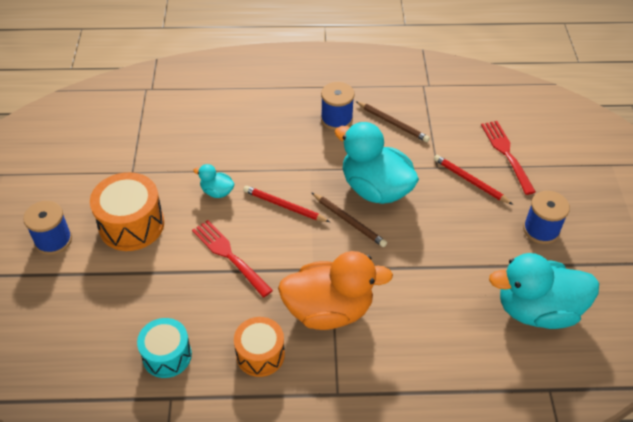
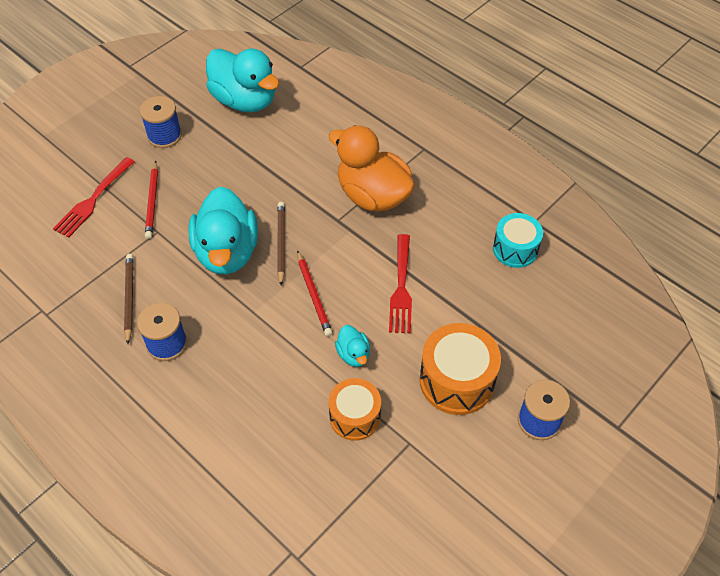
camera: 135 degrees left, 5 degrees up
(260, 354) = (449, 203): orange drum -> orange drum (355, 416)

